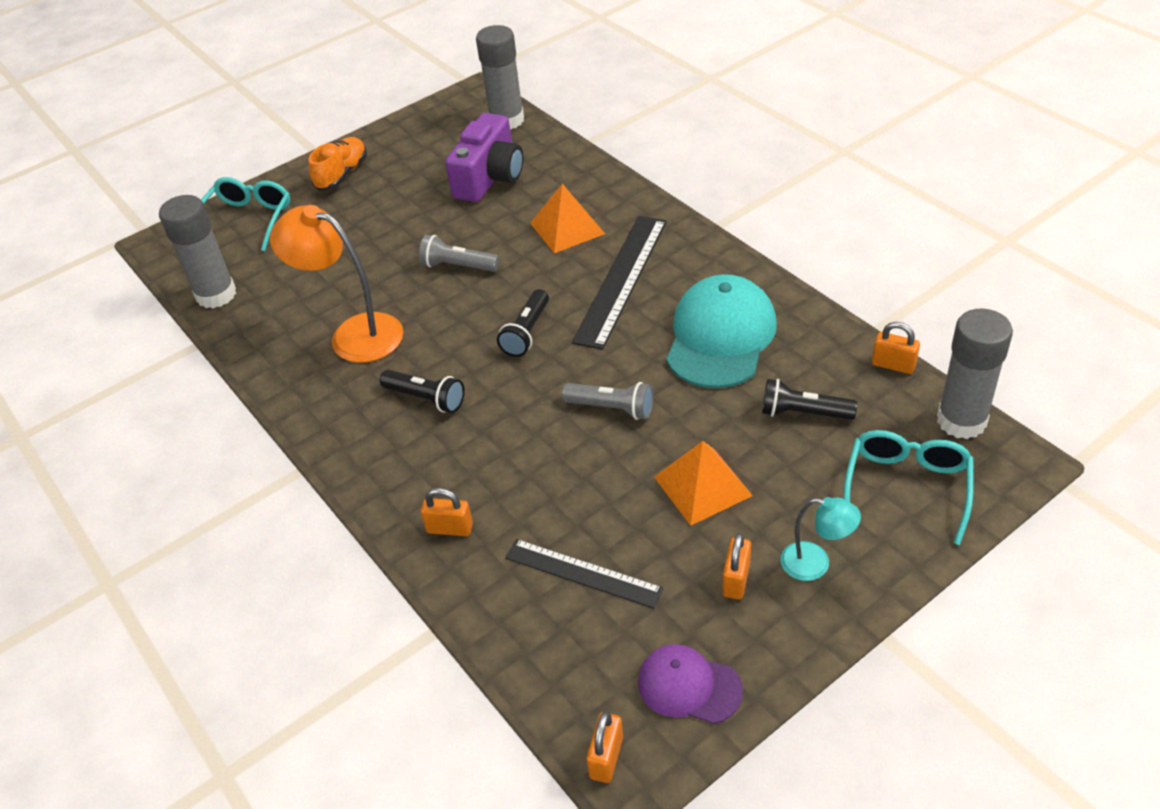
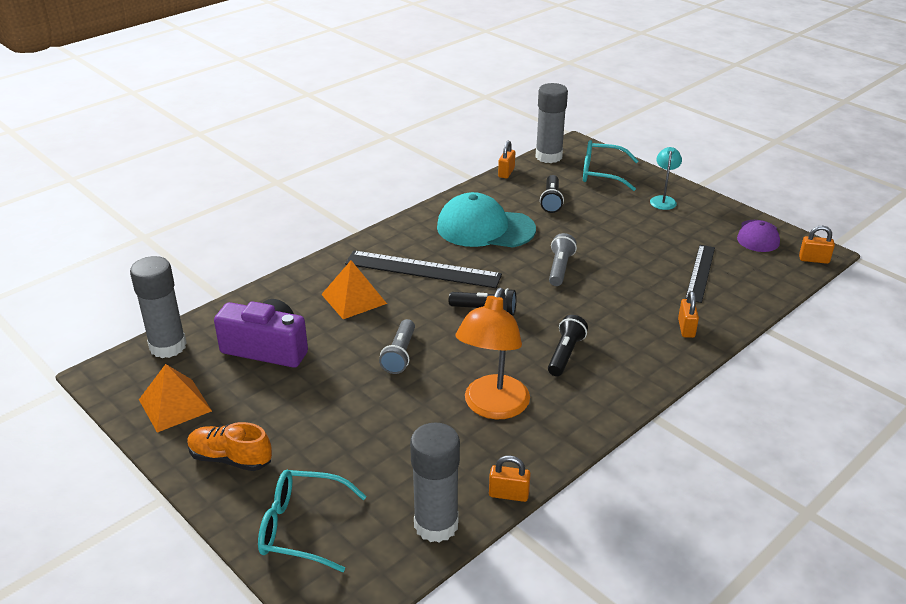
camera: 100 degrees left, 10 degrees down
(702, 486) = (619, 234): orange pyramid -> orange pyramid (175, 405)
(736, 579) = (683, 223): orange padlock -> orange padlock (508, 494)

